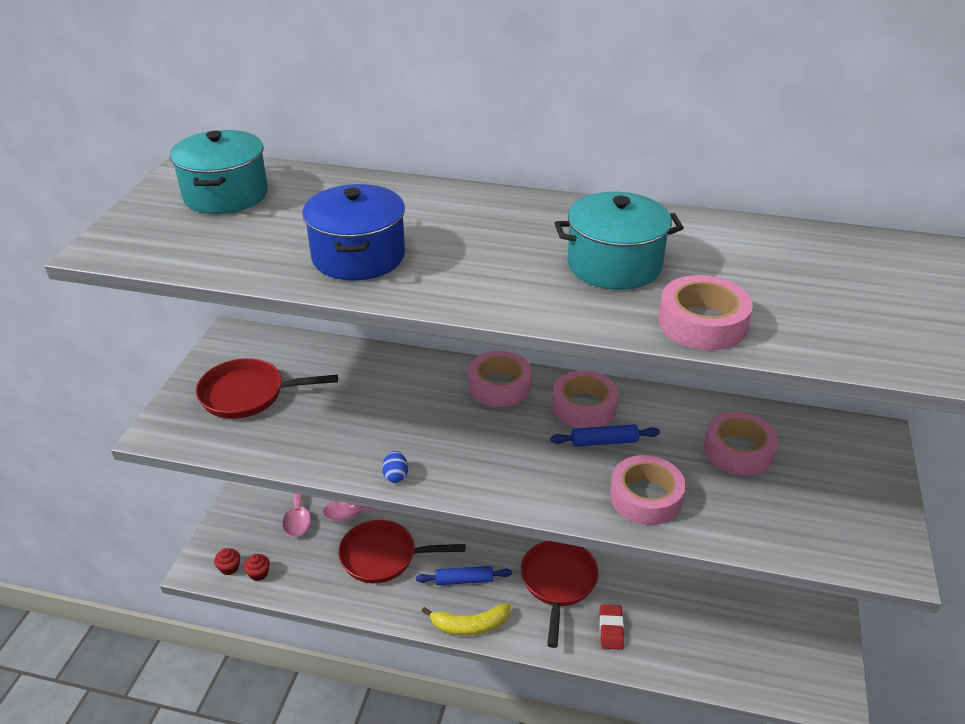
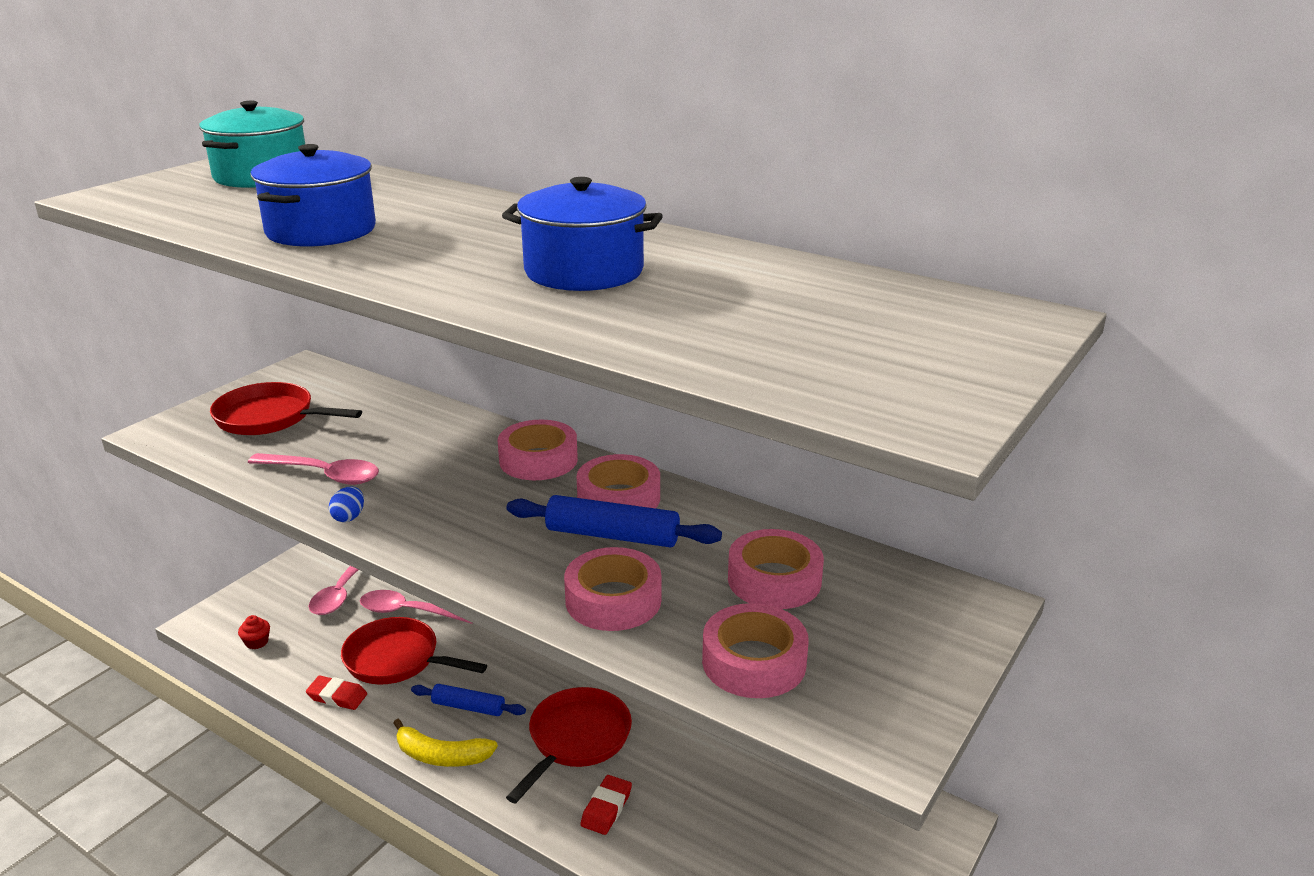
camera: 20 degrees right, 10 degrees down
(229, 568) = (232, 629): red cupcake -> none
(341, 440) = (323, 475): none -> pink spoon
(357, 601) = (337, 696): none -> red eraser
(604, 442) = (612, 536): blue rolling pin -> blue rolling pin, size x1.54
(614, 265) = (584, 271): turquoise pot -> blue pot
(702, 323) = (619, 329): pink tape -> pink tape (754, 662)

